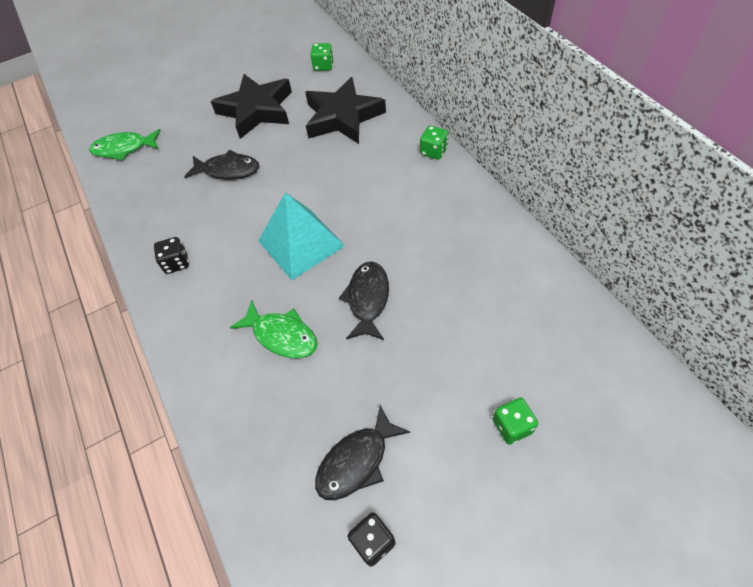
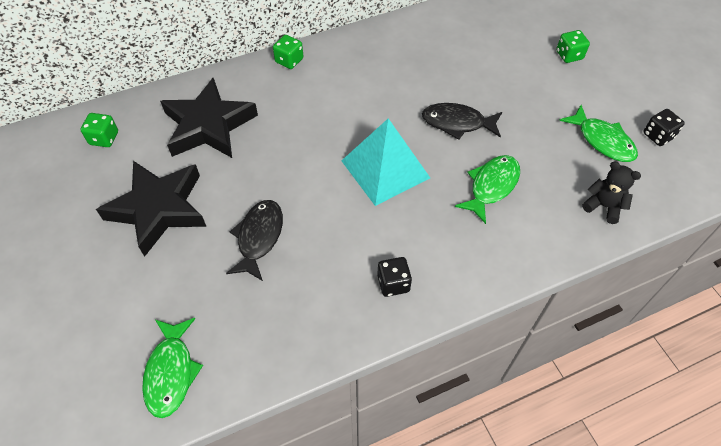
camera: 90 degrees left, 0 degrees up
(254, 454) = (603, 206): none -> black teddy bear
(357, 461) = (602, 140): black fish -> green fish

